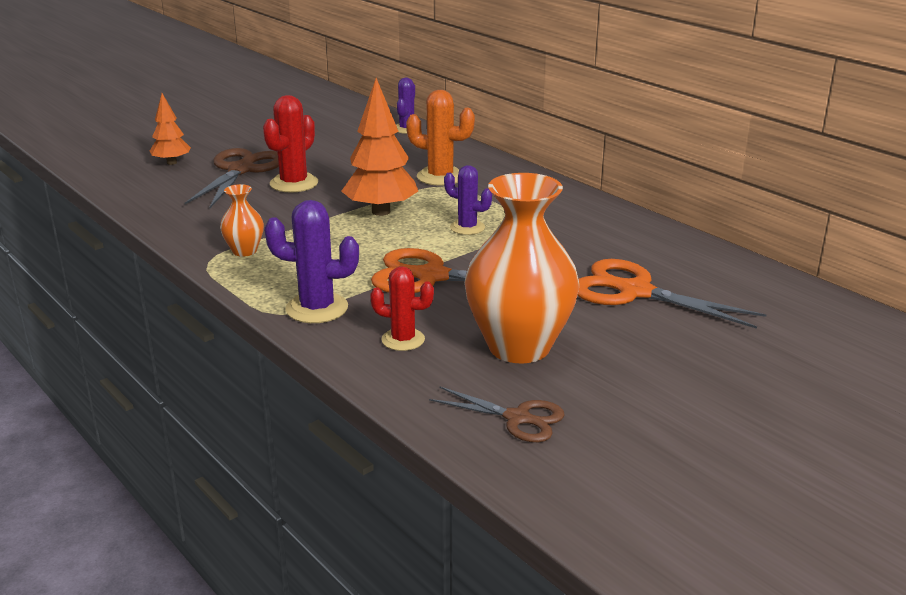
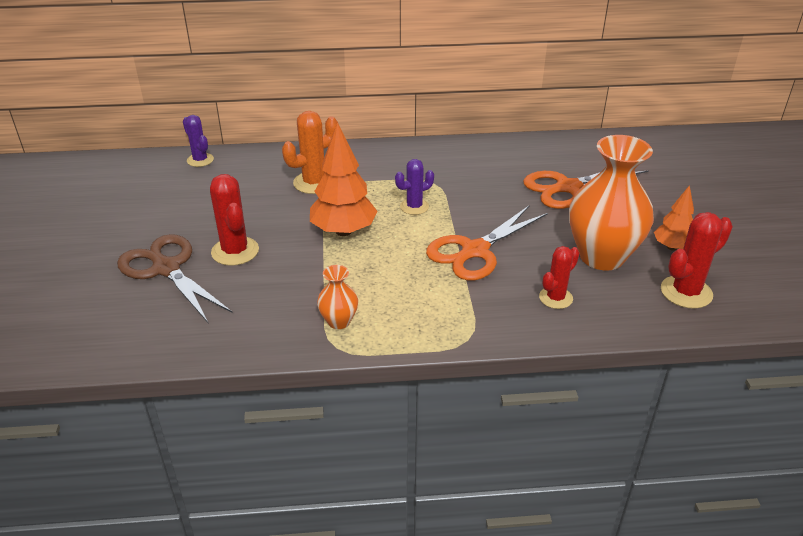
camera: 55 degrees left, 10 degrees up
(172, 163) = (89, 302): orange tree -> orange tree (672, 247)
(317, 308) = (476, 319): purple cactus -> none
(518, 418) = (686, 292): brown scissors -> red cactus

